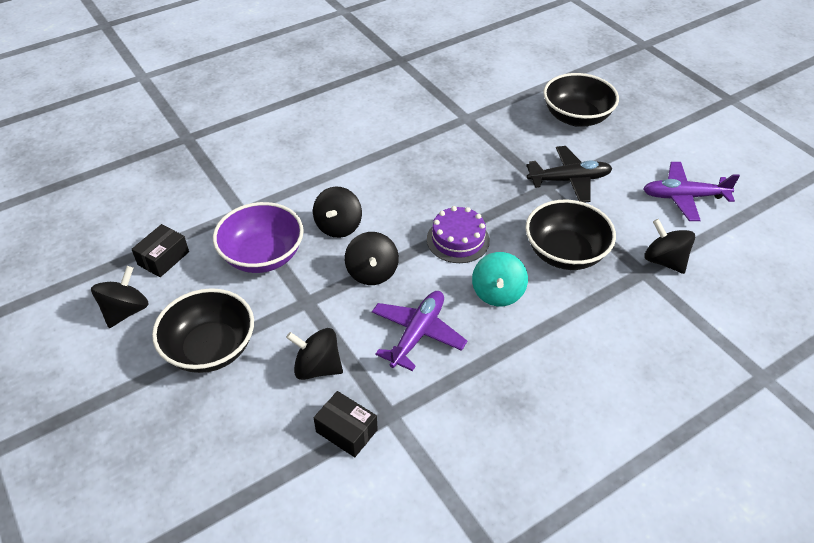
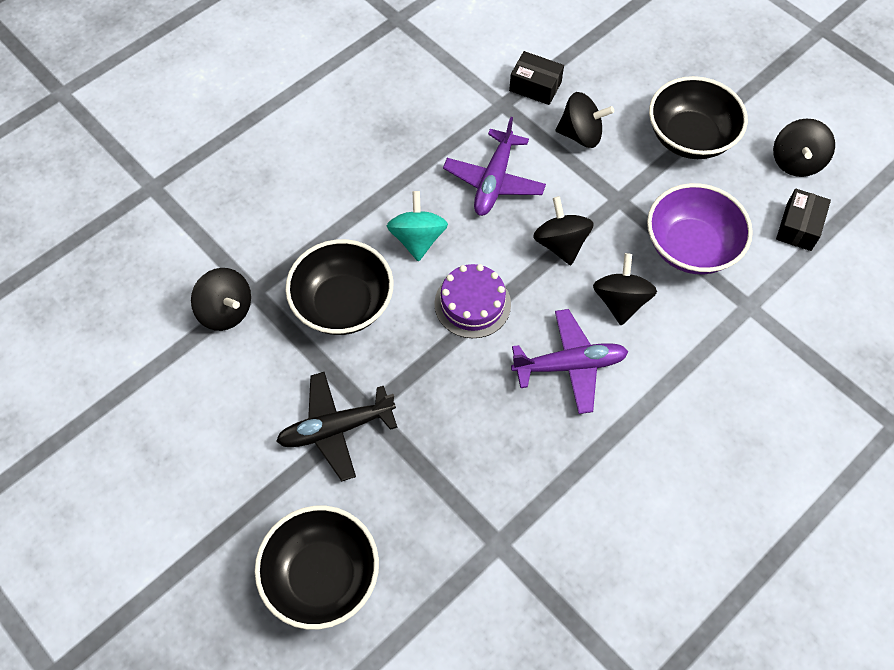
camera: 170 degrees right, 15 degrees up
(684, 197) = (181, 421): purple plane -> purple plane (570, 365)

